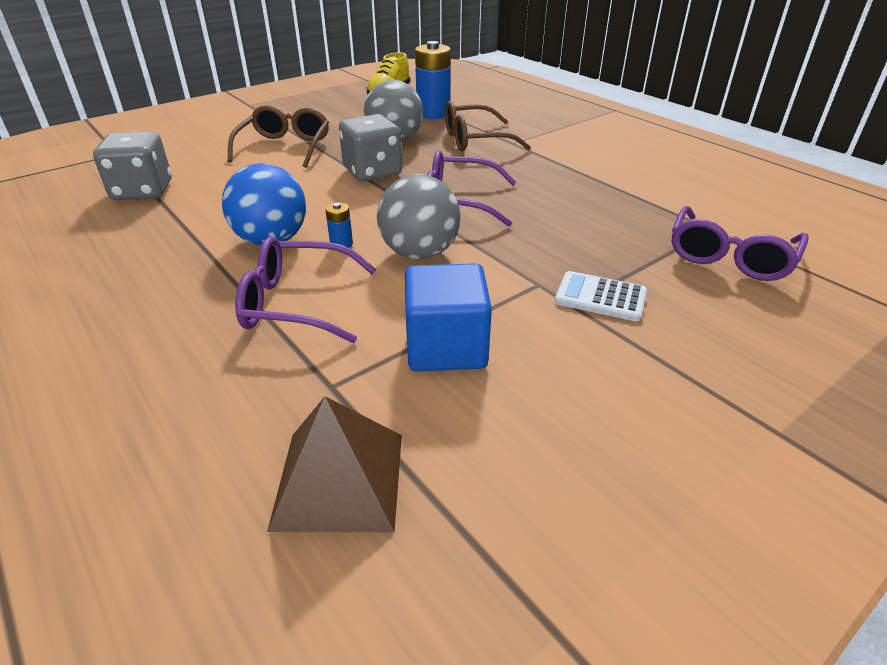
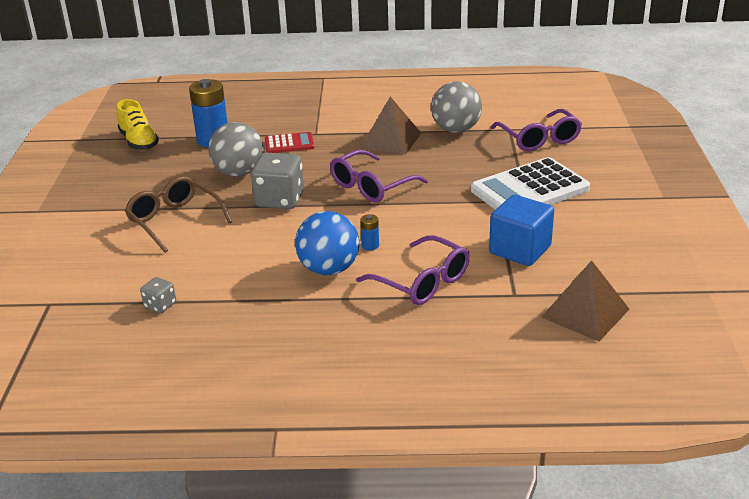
camera: 50 degrees left, 5 degrees down
(143, 191) = (160, 305): grey dice -> grey dice, size x0.50
(298, 303) = (421, 281): purple glasses -> purple glasses turned 90 degrees counterclockwise
(419, 253) = (417, 223): grey ball -> grey ball (456, 130)
(476, 140) = (289, 144): brown glasses -> red calculator
(563, 177) = (391, 140): none -> brown pyramid
(600, 297) = (529, 189): white calculator -> white calculator, size x1.95

